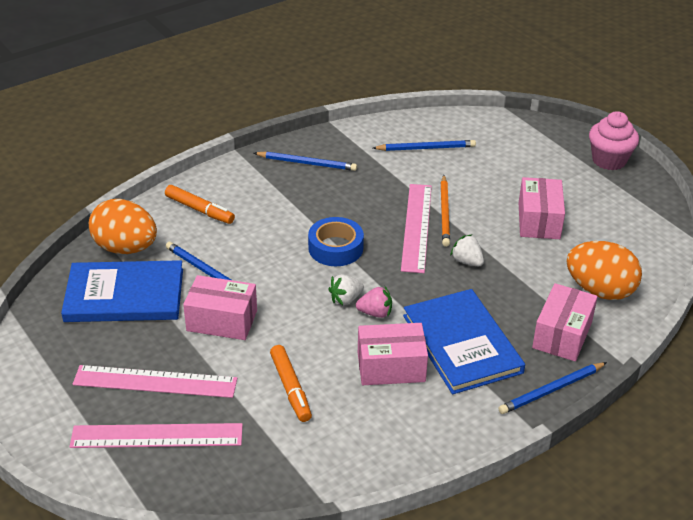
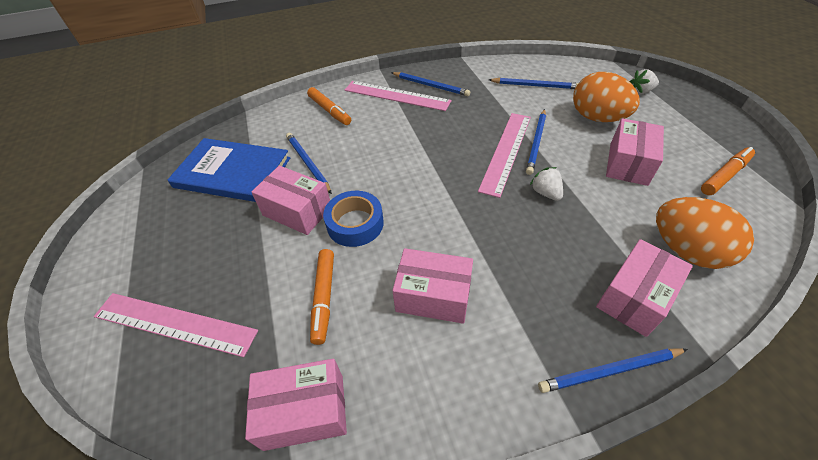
camera: 20 degrees right, 10 degrees up
(126, 248) = (257, 133): orange egg -> orange egg (597, 118)
(155, 381) = (208, 261): pink ruler -> pink ruler (396, 95)
(316, 468) = (304, 411): none -> pink box
(335, 248) = (426, 160): blue tape -> blue tape (355, 224)
(345, 299) = (416, 211): white strawberry -> white strawberry (641, 91)
(375, 313) = (439, 230): pink strawberry -> none
(445, 213) = (536, 143): orange pencil -> blue pencil
(462, 344) = (517, 284): blue book -> none
(609, 160) = (709, 116): pink cupcake -> none
(627, 218) = (724, 175): none -> orange marker

